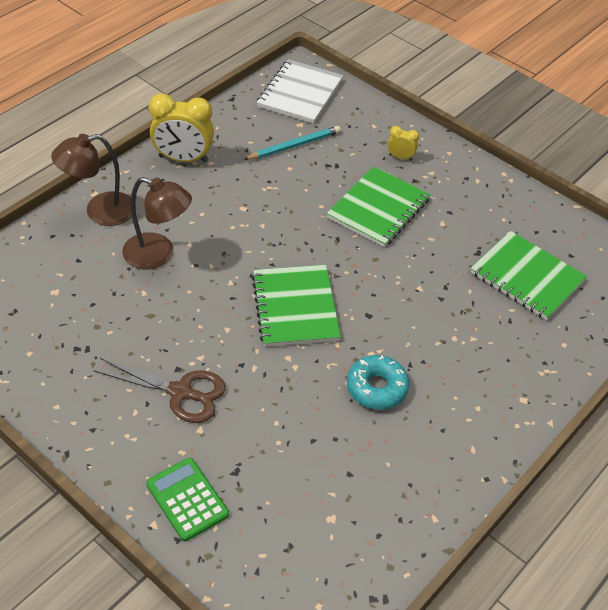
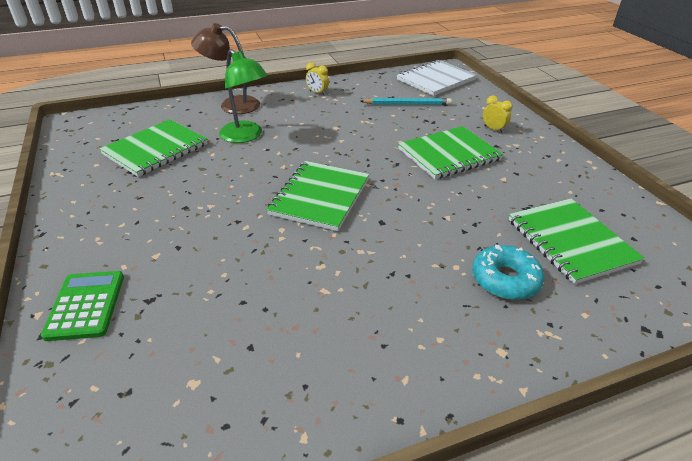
camera: 30 degrees right, 10 degrees down
(76, 309) = (156, 149): none -> green notebook
(158, 255) = (246, 136): brown lamp -> green lamp
(180, 392) = (169, 223): brown scissors -> none
(183, 159) = (317, 93): yellow clock -> yellow clock, size x0.49
(377, 388) = (343, 281): turquoise donut -> turquoise donut (505, 280)

